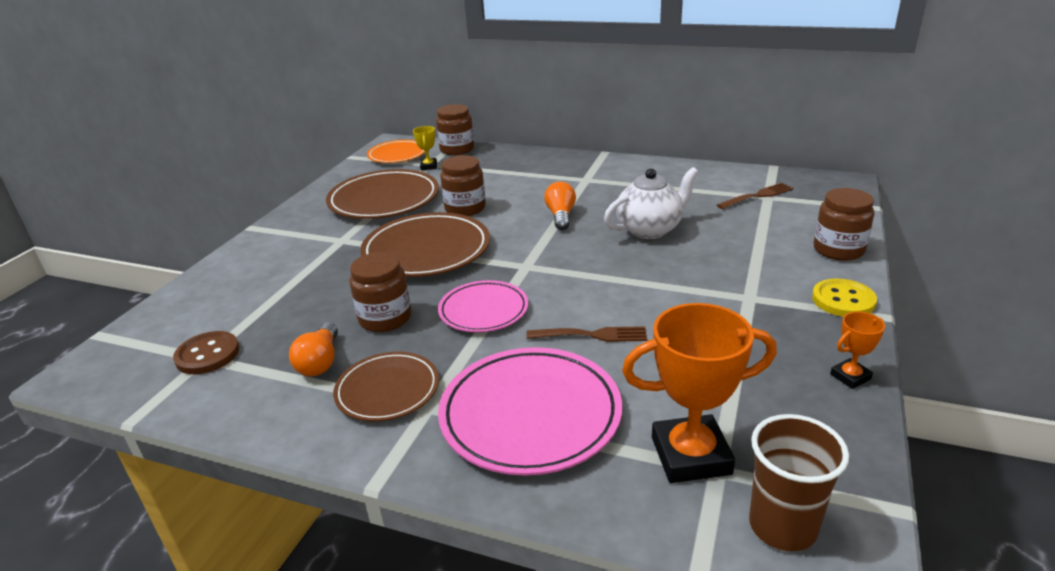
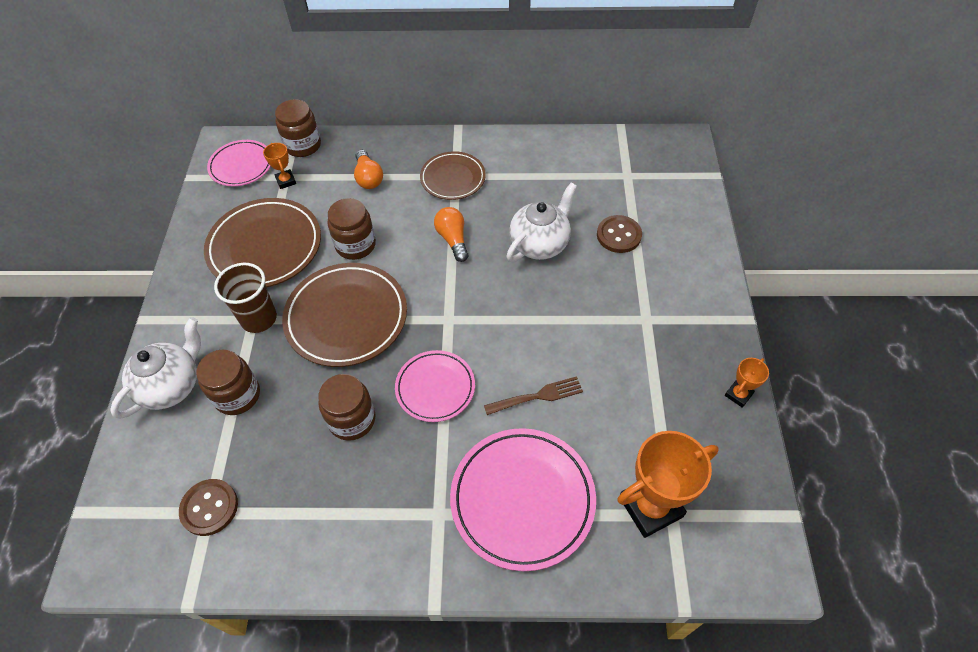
camera: 20 degrees left, 25 degrees up
(241, 269) = (172, 386): none -> white teapot
(320, 362) = (320, 488): orange light bulb -> orange light bulb (368, 178)
(387, 390) = (396, 505): brown plate -> brown plate (453, 178)
(397, 155) = (241, 166): orange plate -> pink plate
(429, 166) = (286, 181): yellow trophy -> orange trophy
(741, 234) = (618, 235): none -> brown button
(757, 196) = (618, 176): brown fork -> none
(782, 526) = (725, 553): brown cup -> brown cup (259, 318)
(838, 250) = (700, 241): brown jar -> brown jar (237, 395)
(843, 300) = (716, 306): yellow button -> none

